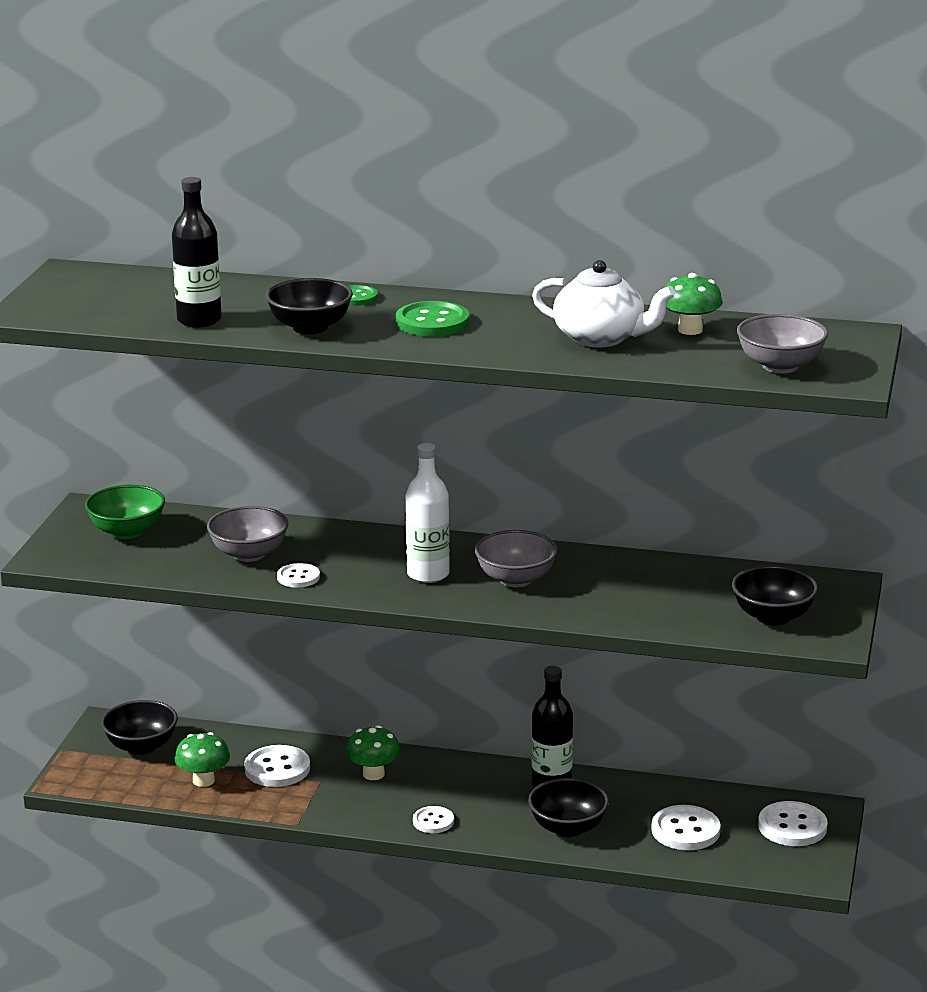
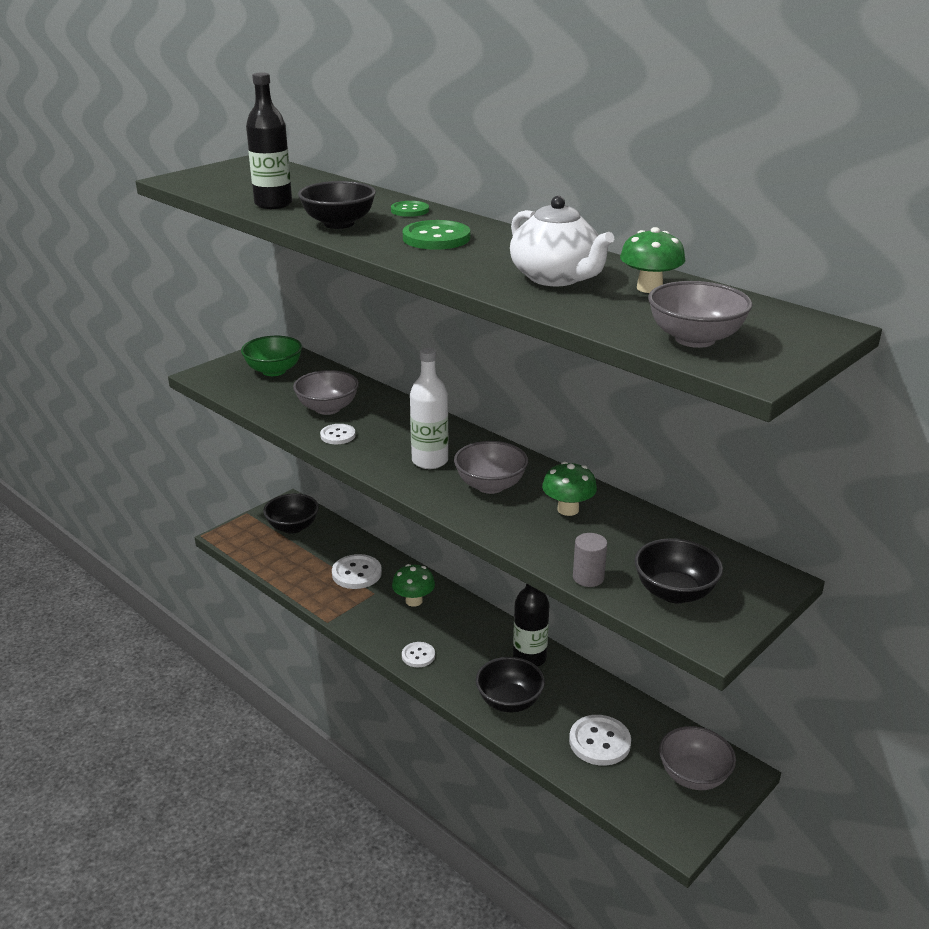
camera: 30 degrees right, 5 degrees up
(203, 780) = (304, 565): green mushroom -> green mushroom (568, 509)
(690, 627) = (588, 577): none -> grey cylinder
(792, 826) = (693, 776): white button -> grey bowl

